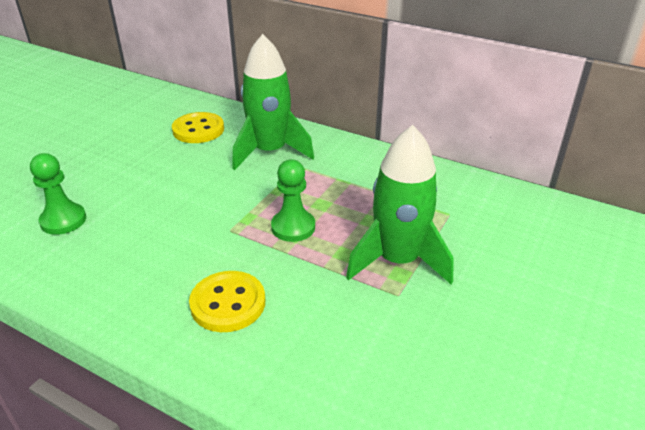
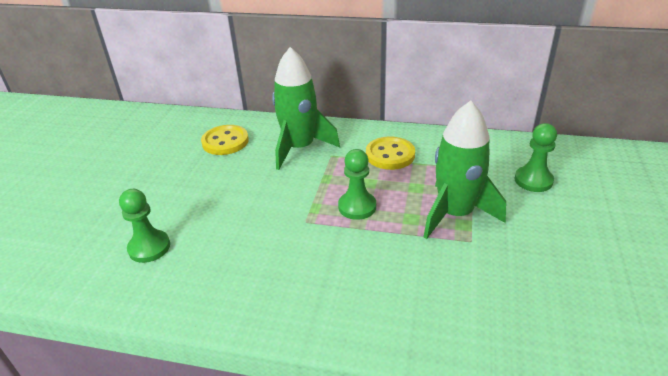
camera: 15 degrees left, 0 degrees up
(228, 303) = (341, 282): yellow button -> yellow button (390, 155)
(515, 243) = (533, 180): none -> green pawn

